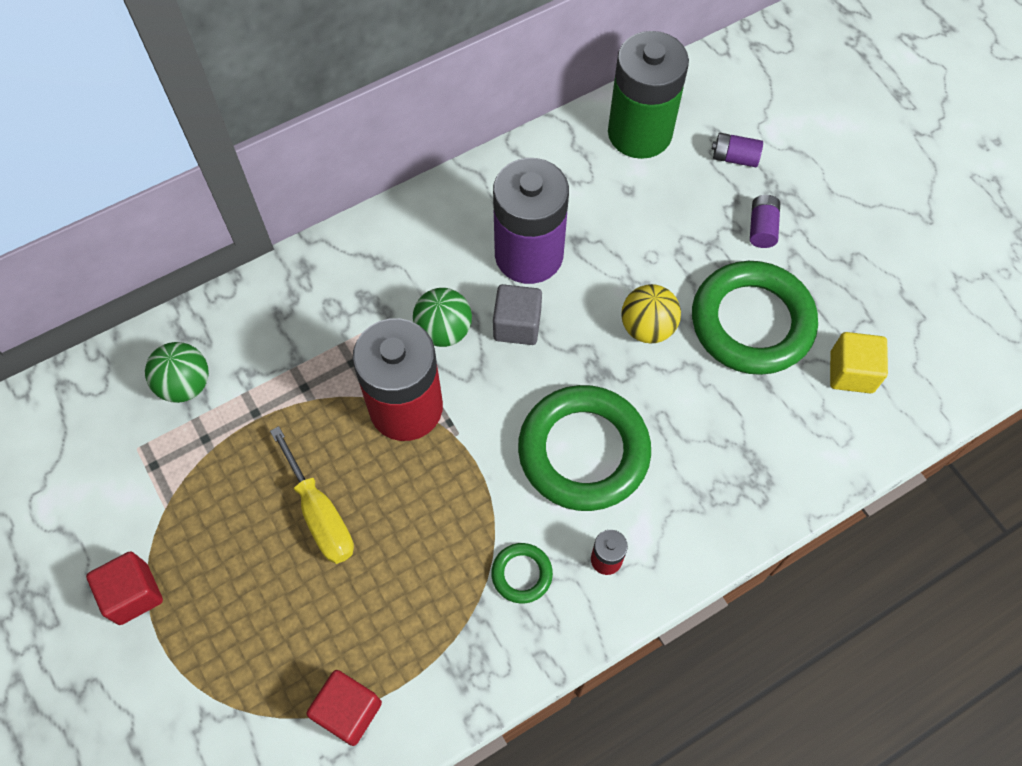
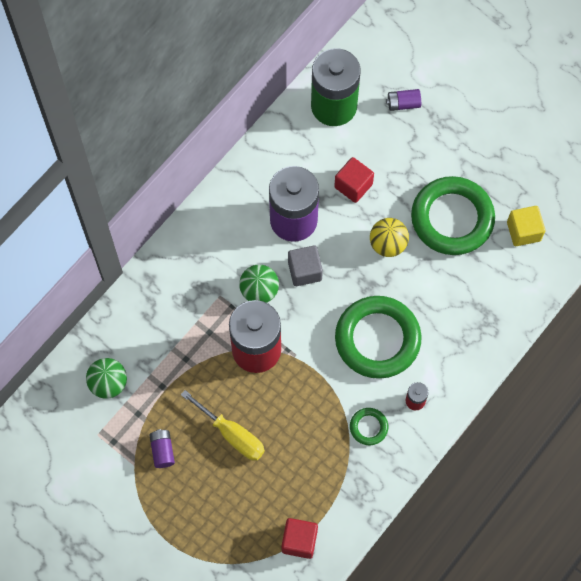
camera: 20 degrees left, 5 degrees up
(133, 594) = (140, 522): red cube -> red cube (353, 186)
(761, 228) = (437, 150): purple battery -> purple battery (162, 451)

